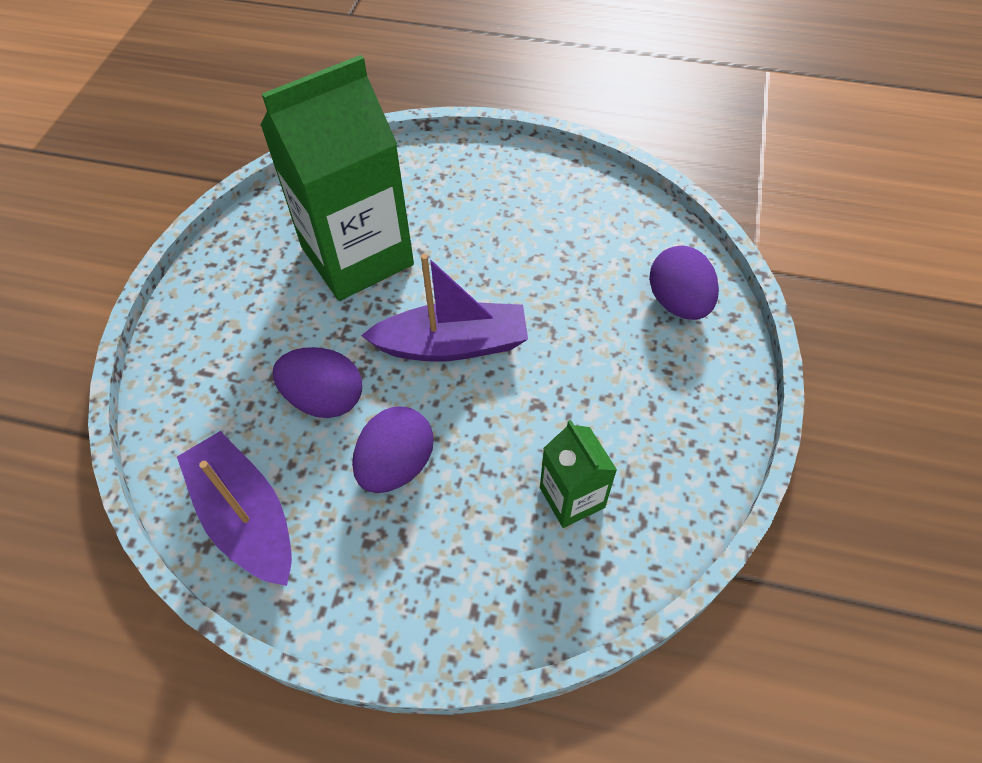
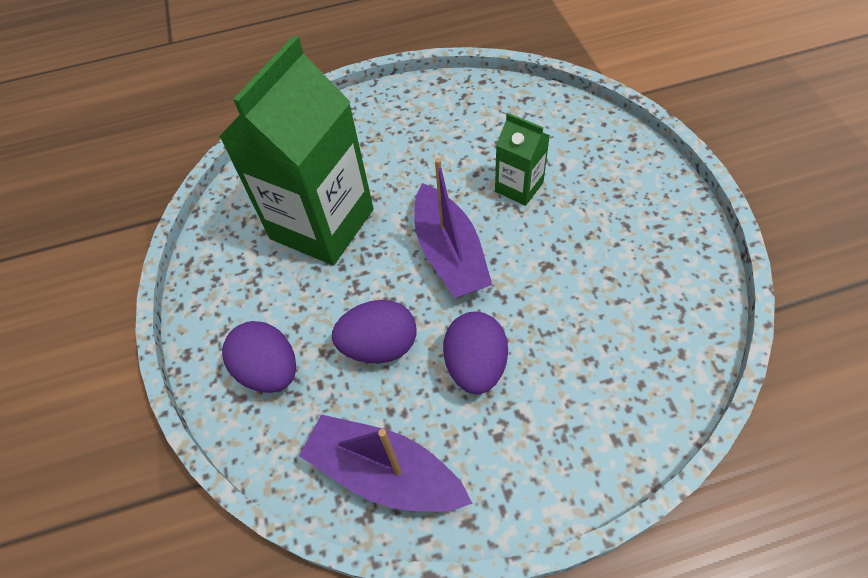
camera: 25 degrees left, 0 degrees up
(452, 344) = (449, 254): purple boat -> purple boat turned 105 degrees clockwise
(572, 497) = (621, 318): green carton -> green carton (519, 187)
(678, 303) = (589, 145): purple egg -> purple egg (269, 370)

